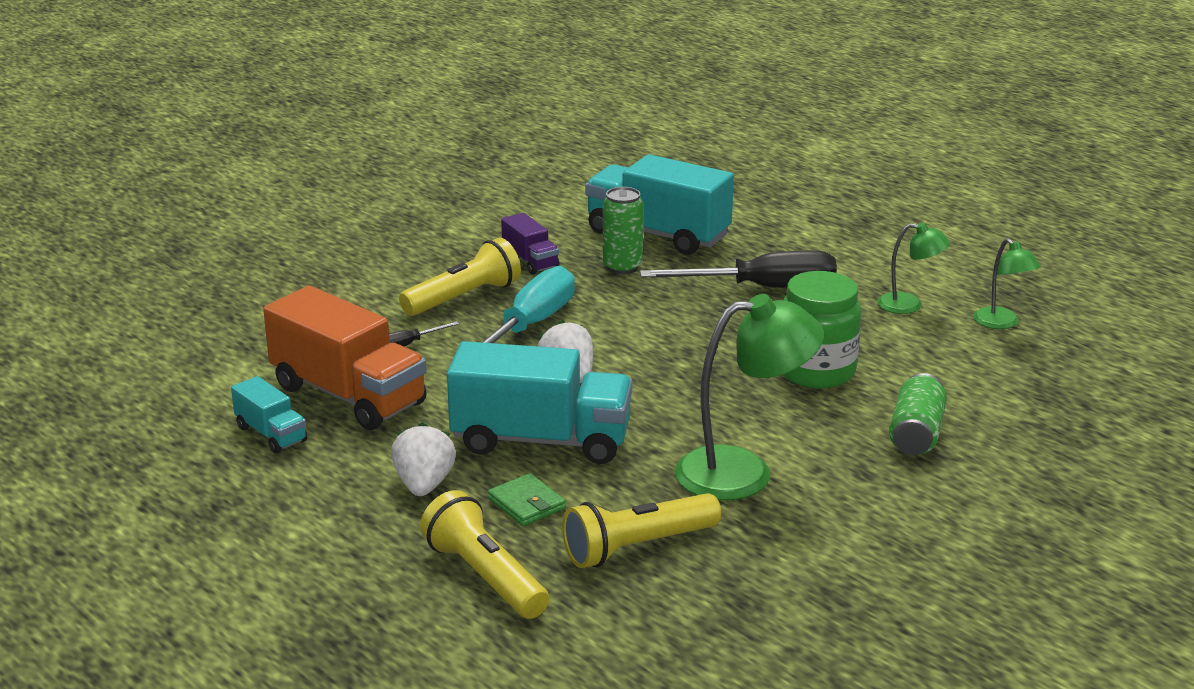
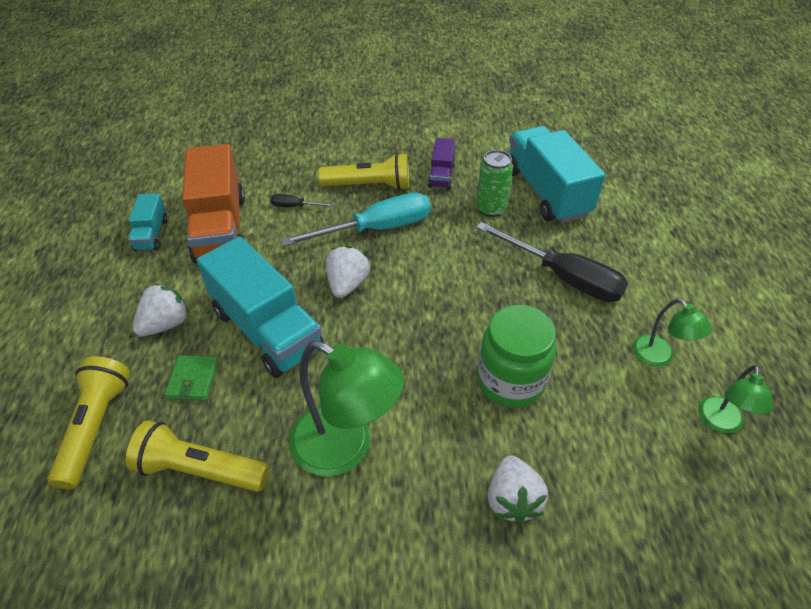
camera: 40 degrees right, 20 degrees up
(916, 434) = (512, 499): green can -> white strawberry

